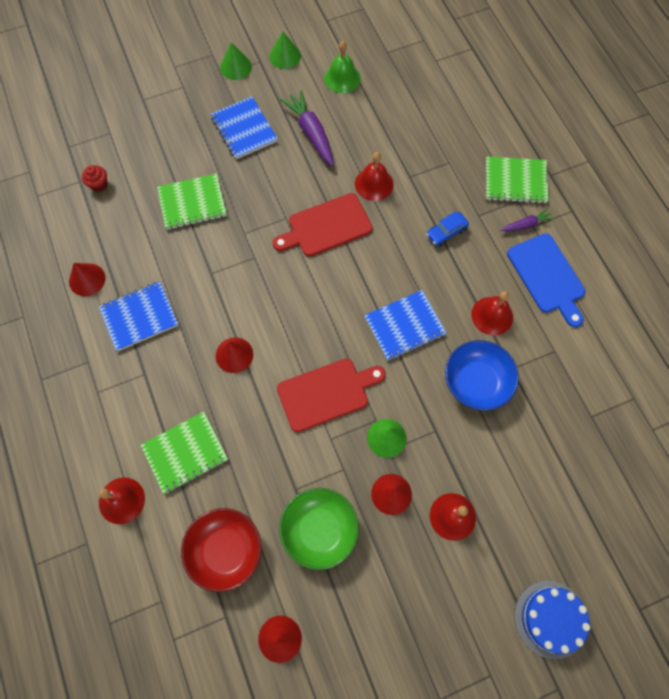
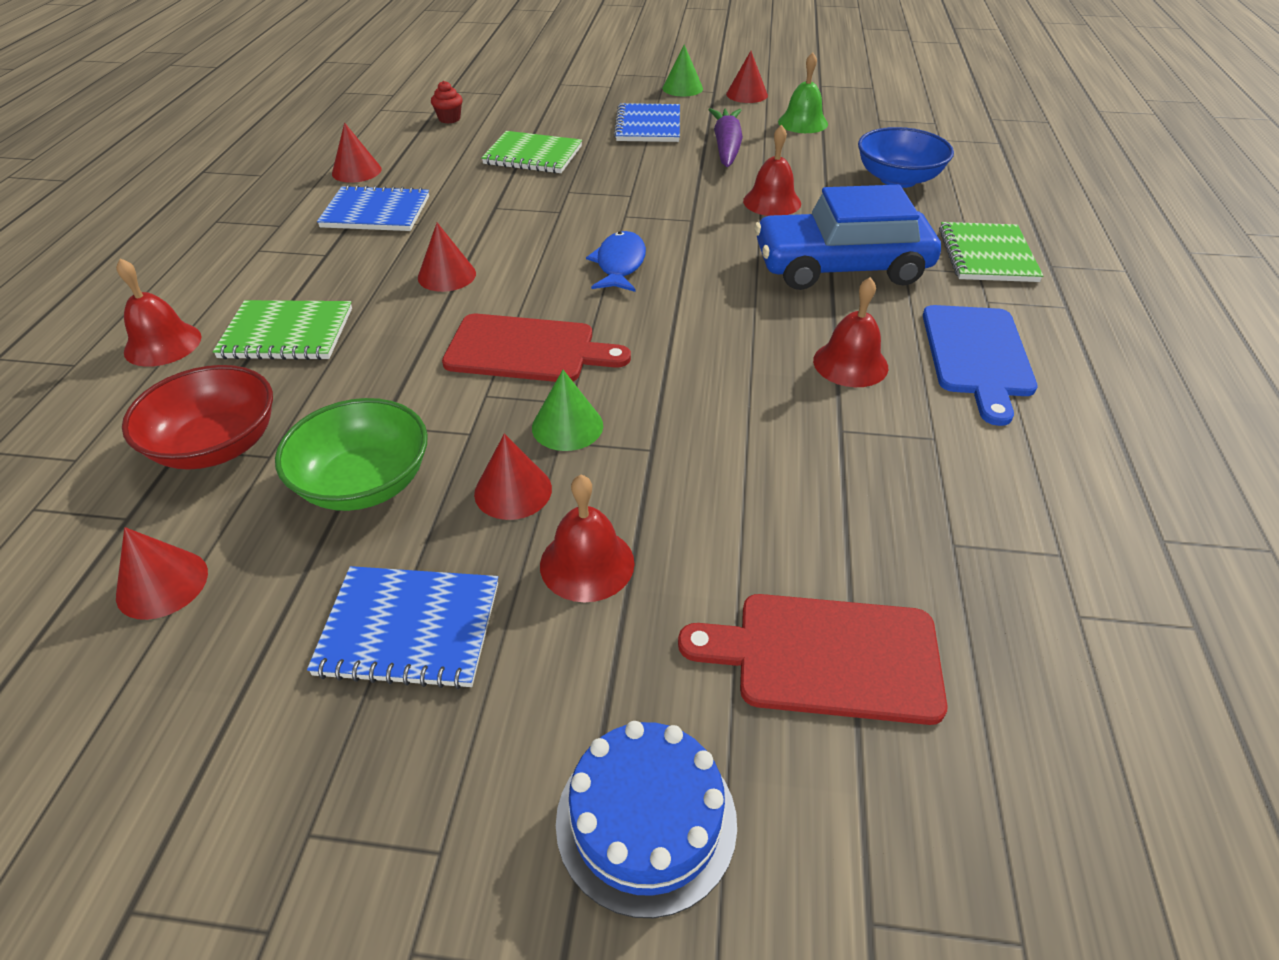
camera: 30 degrees right, 25 degrees down
(285, 56) = (747, 94): green cone -> red cone
(325, 292) = (619, 264): none -> blue fish
(326, 226) = (675, 215): red cutting board -> red cutting board (827, 656)
(404, 326) = (702, 328): blue notebook -> blue notebook (409, 629)
(446, 232) = (841, 267): blue car -> blue car, size x2.49
(476, 382) = (766, 422): blue bowl -> blue bowl (898, 179)
(515, 181) = (987, 255): green notebook -> green notebook turned 60 degrees clockwise
(526, 224) = (976, 296): purple carrot -> none

